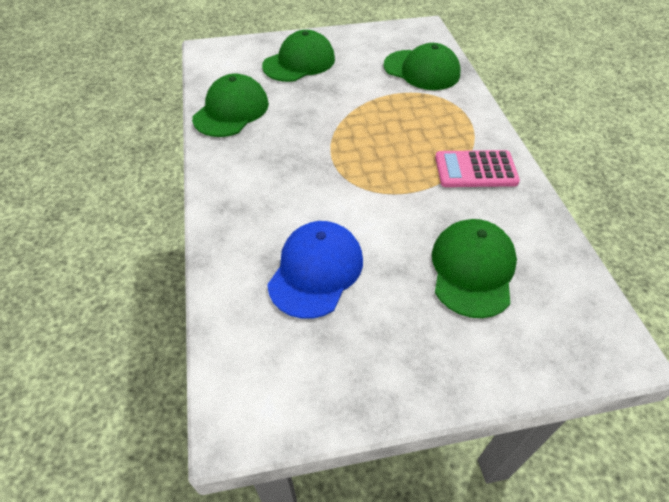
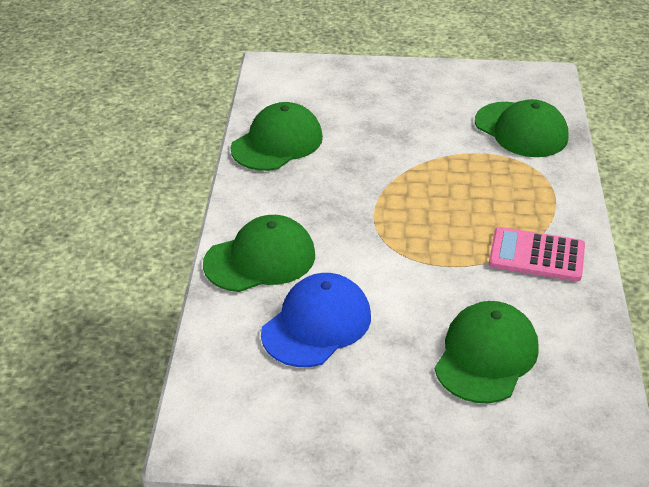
camera: 15 degrees right, 10 degrees down
(299, 62) = (374, 98): green cap -> green cap (260, 259)

